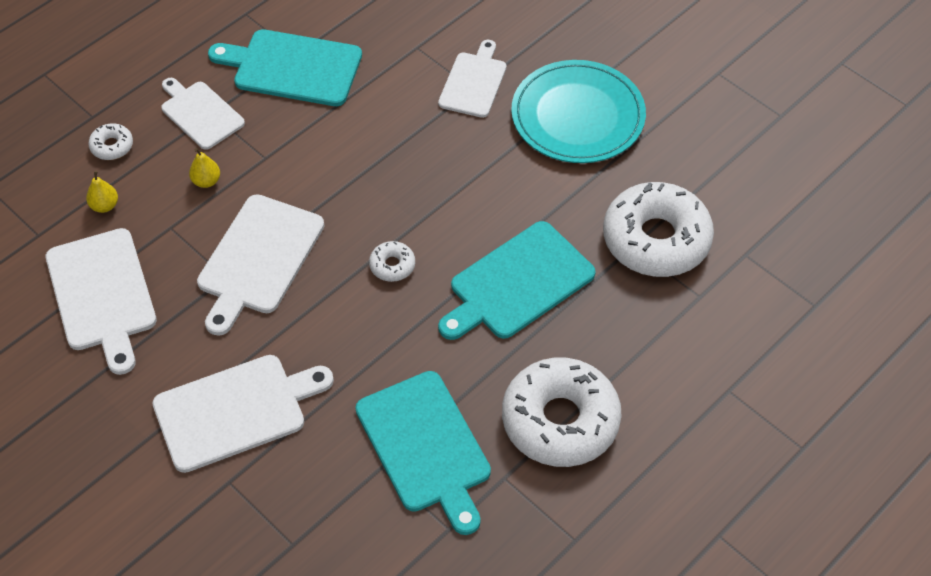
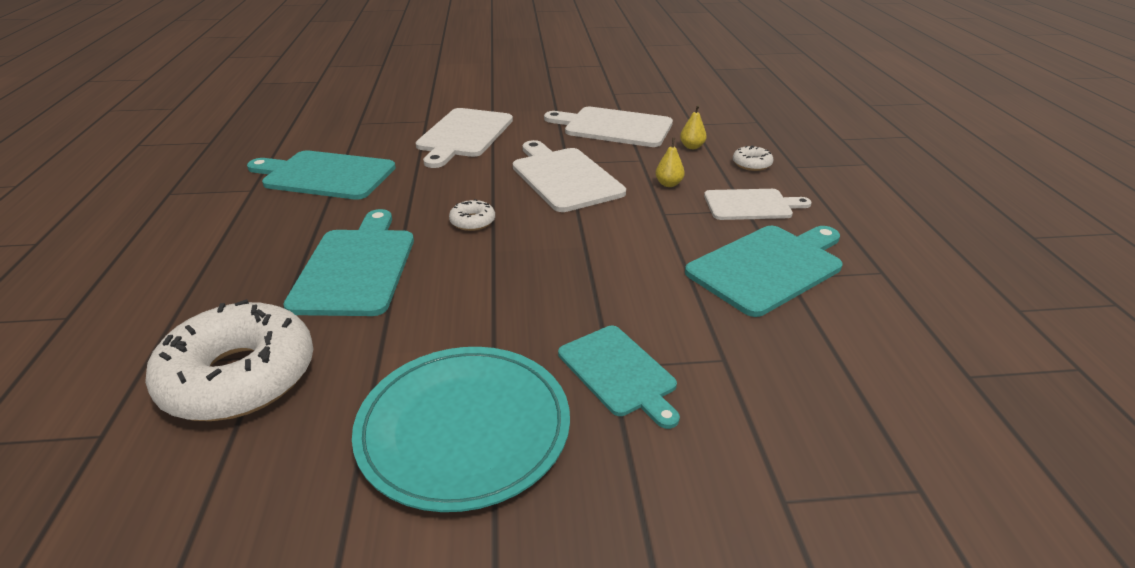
camera: 130 degrees right, 20 degrees down
(474, 82) = (619, 373): white cutting board -> turquoise cutting board
(560, 421) = (232, 227): white donut -> none

